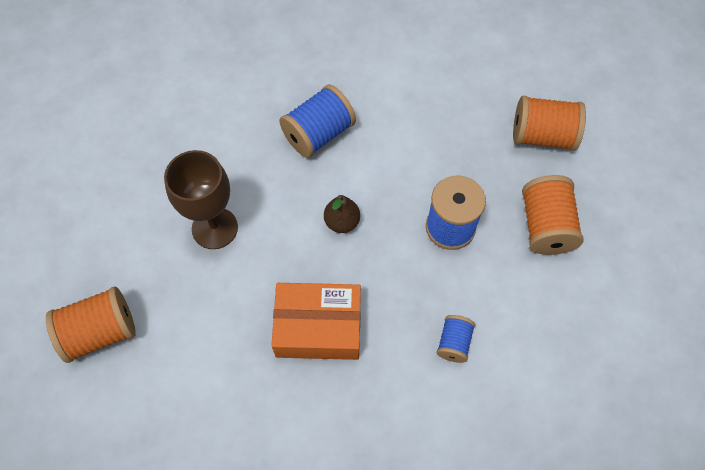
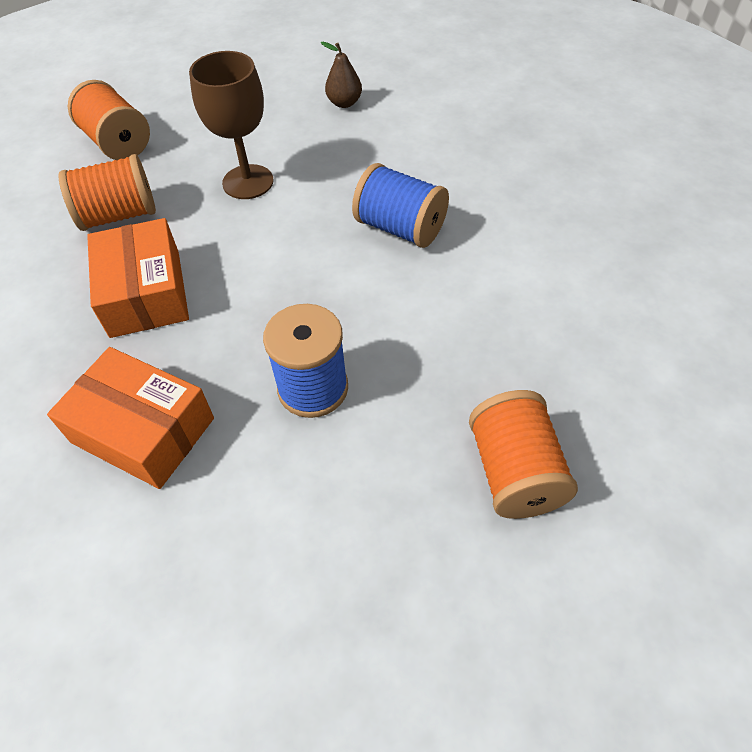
camera: 75 degrees right, 10 degrees down
(342, 222) = (287, 279): brown pear -> brown pear (344, 103)
(454, 343) = (143, 430): blue spool -> orange box
(545, 226) = (352, 508): orange spool -> orange spool (119, 215)

